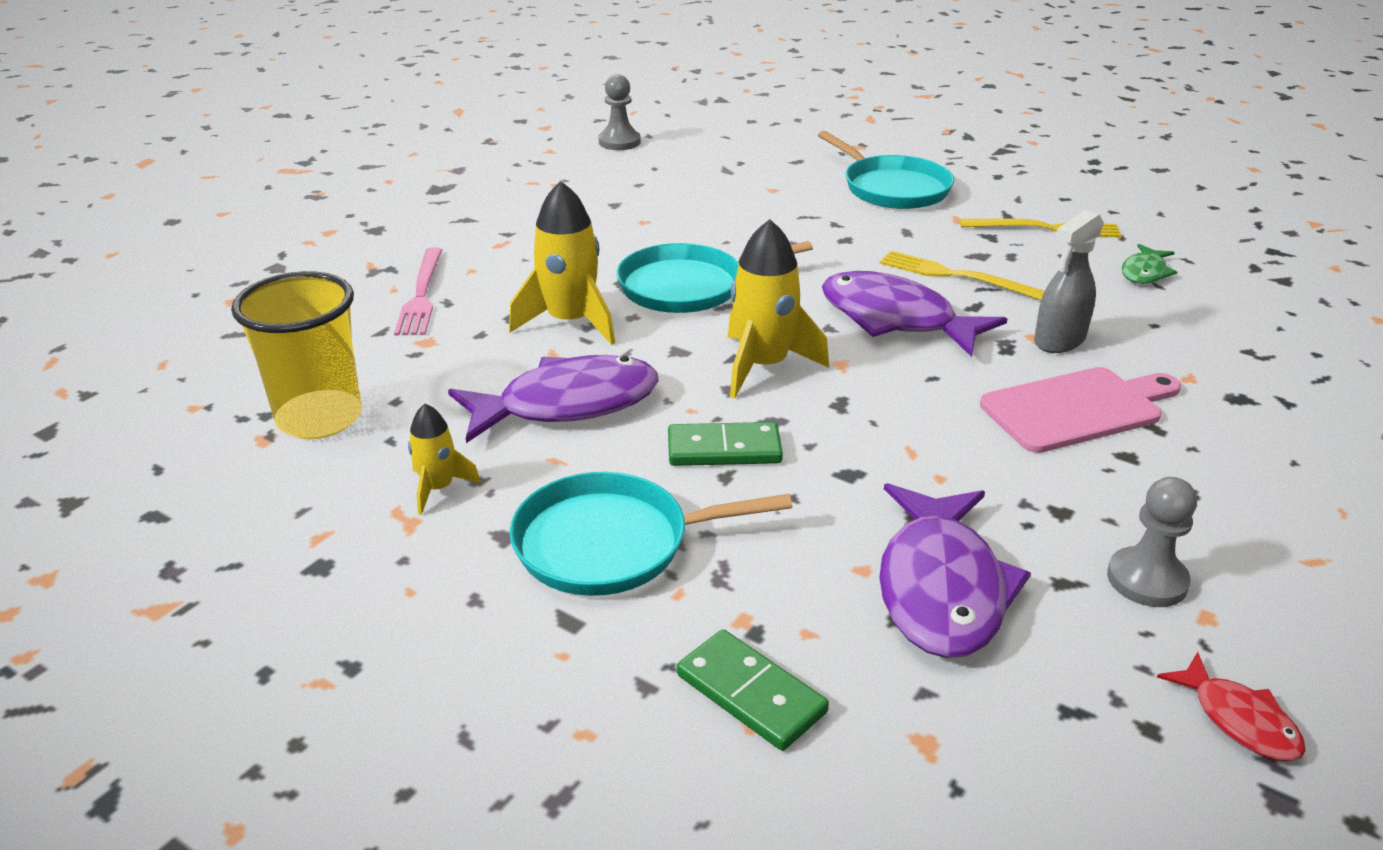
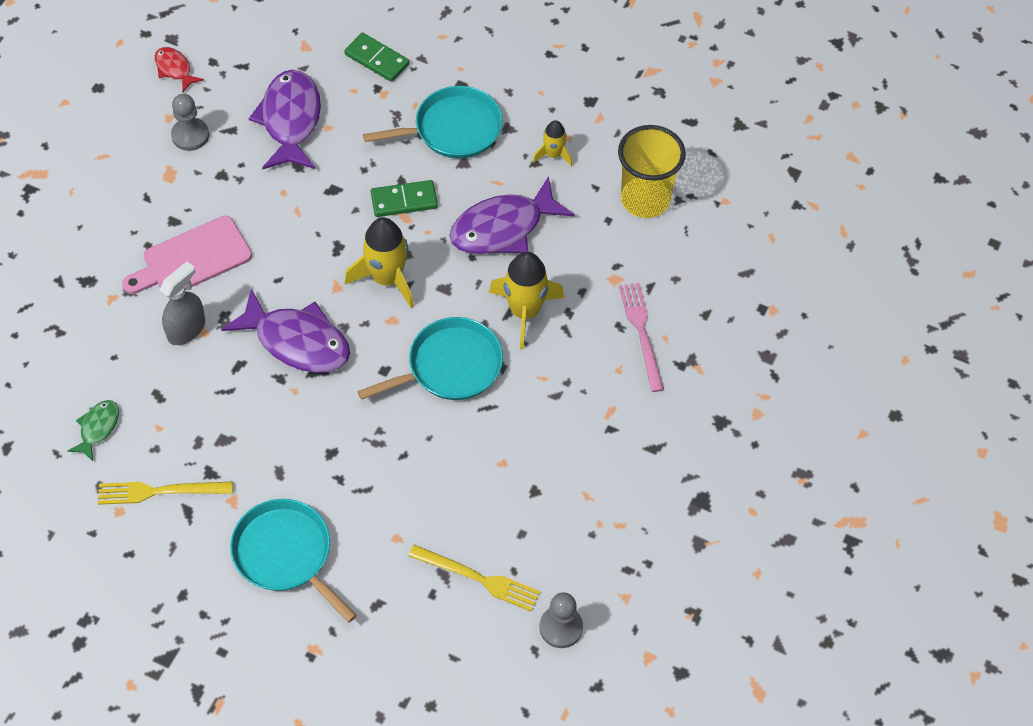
camera: 170 degrees right, 25 degrees up
(955, 276) = (247, 405): yellow fork -> yellow fork (478, 578)

